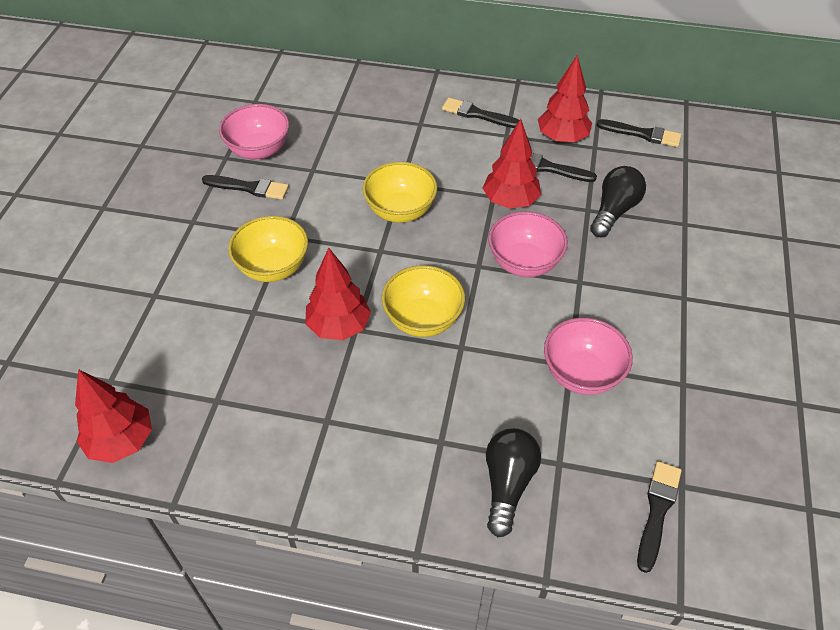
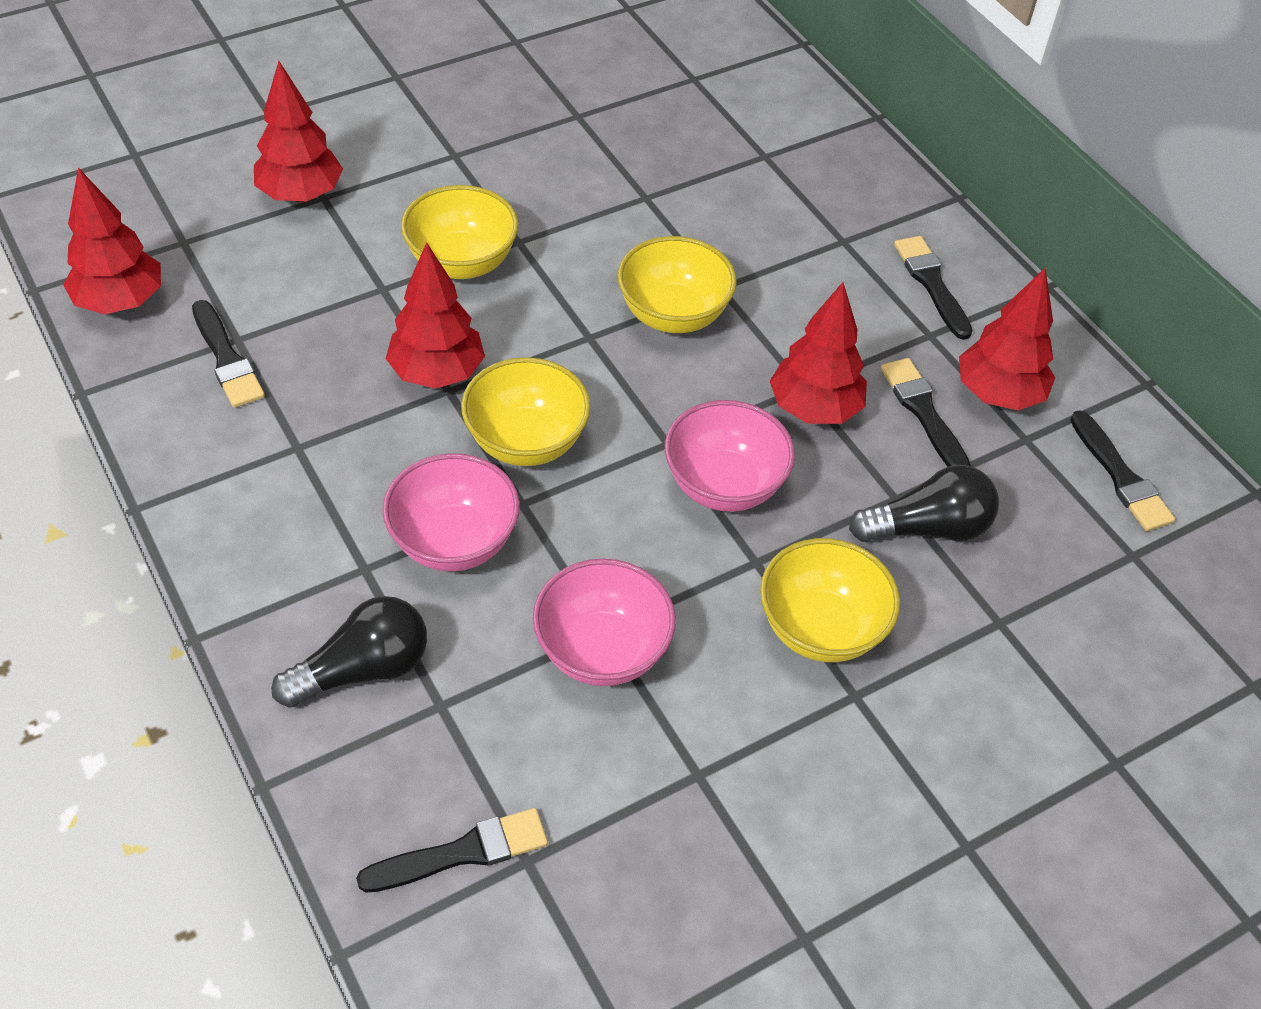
camera: 45 degrees right, 0 degrees up
(140, 304) = (301, 195): none -> red tree
(249, 188) = (555, 164): black brush -> black brush (227, 359)
(259, 150) = (621, 133): pink bowl -> pink bowl (454, 542)
(638, 284) = (820, 629): none -> yellow bowl

